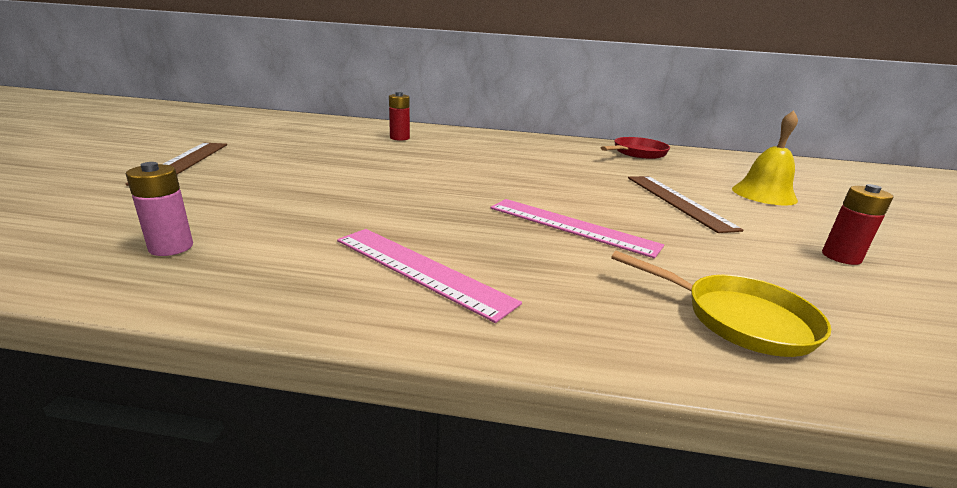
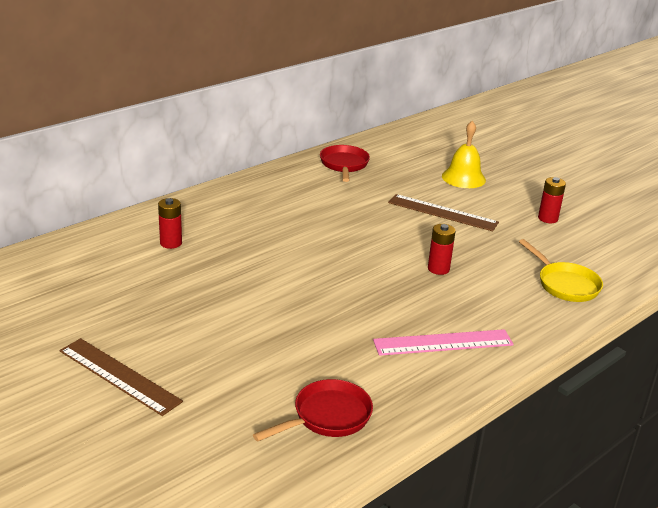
camera: 50 degrees left, 5 degrees up
(171, 247) = (327, 417): pink battery -> red pan
(571, 226) = (438, 269): pink ruler -> red battery
(738, 319) = (565, 284): yellow pan -> yellow pan turned 75 degrees clockwise

